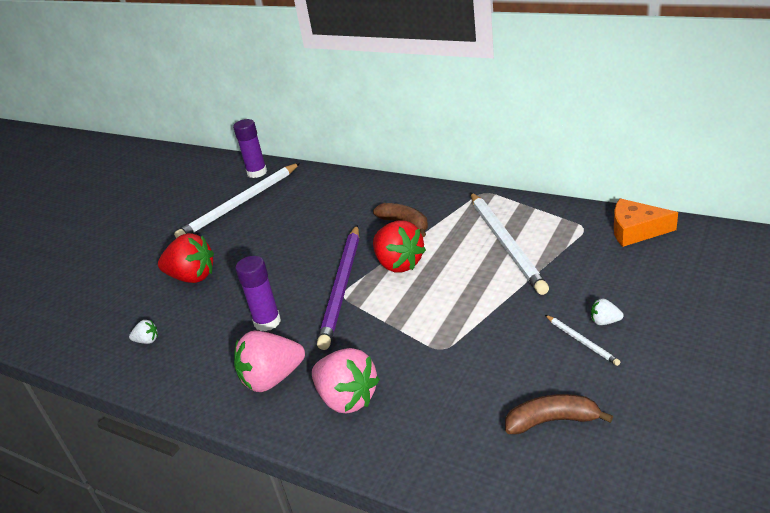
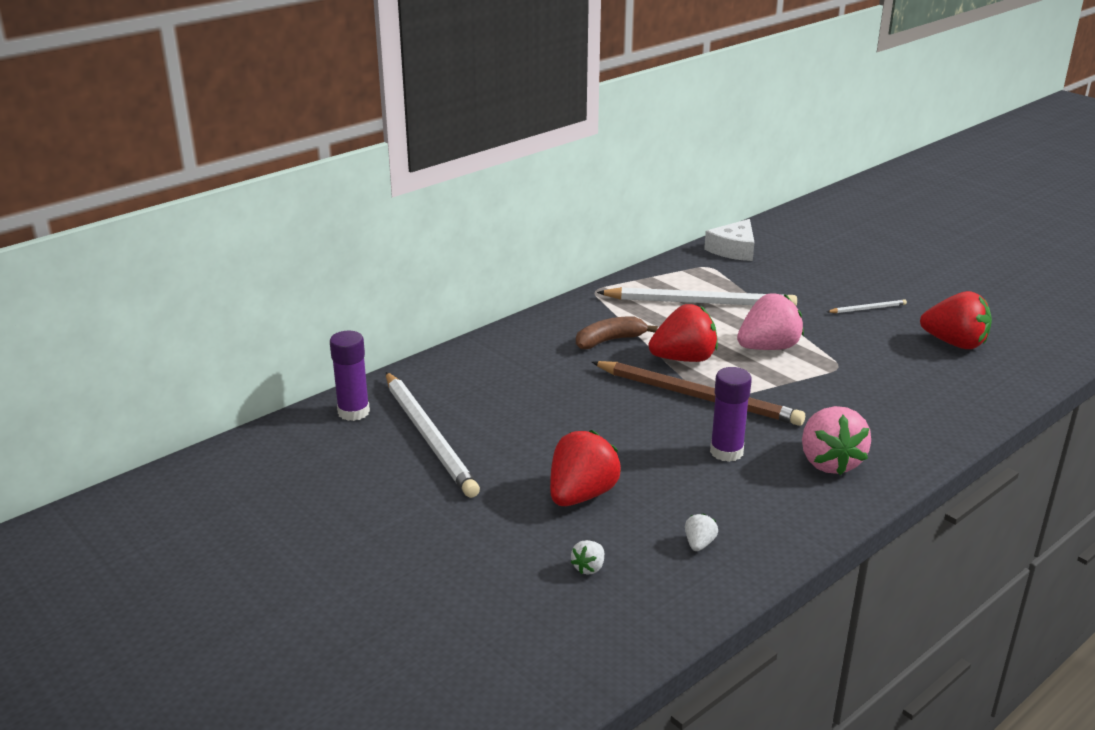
camera: 75 degrees left, 5 degrees down
(342, 287) = (698, 397): purple pencil -> brown pencil
(347, 399) = (883, 425): pink strawberry -> pink strawberry (768, 348)
(552, 421) = (954, 343): brown banana -> red strawberry
(604, 322) = (849, 294): white strawberry -> white strawberry (589, 568)
(636, 230) = (734, 250): orange cheese -> white cheese

